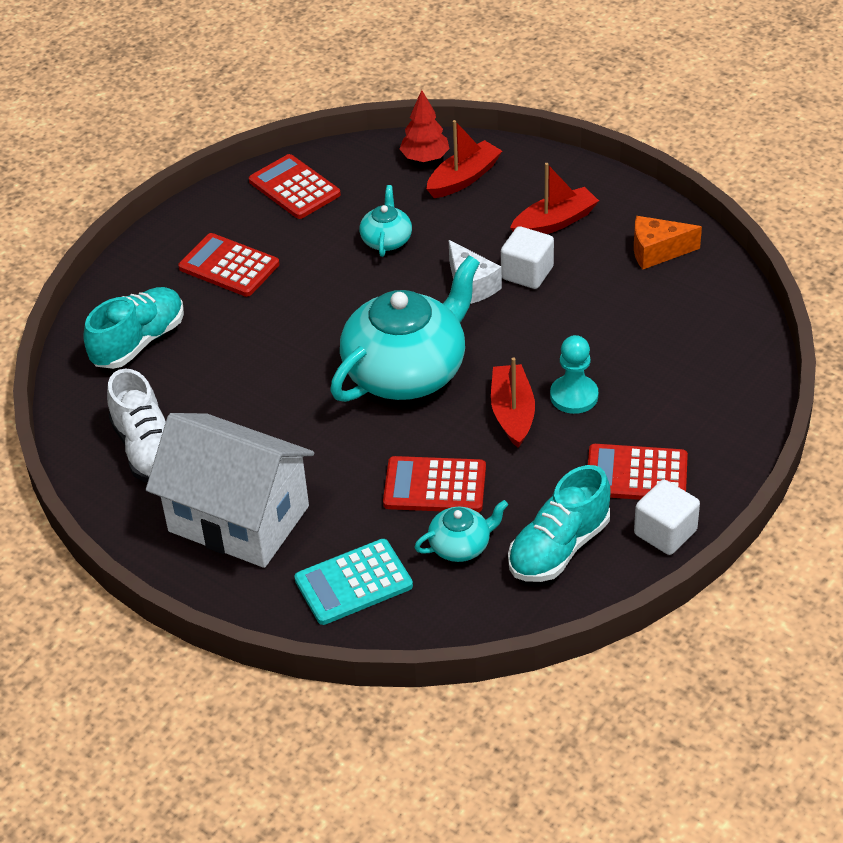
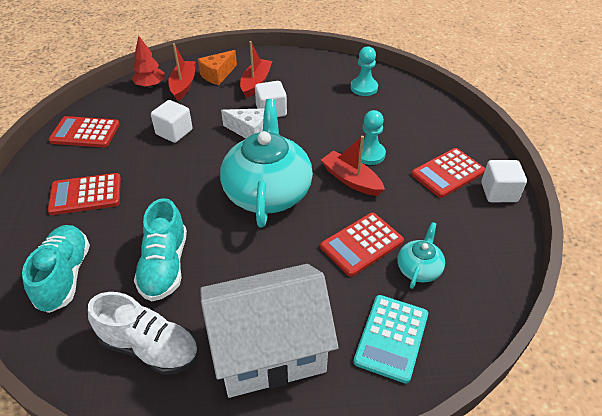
camera: 45 degrees left, 0 degrees up
(386, 240) = (174, 132): turquoise teapot -> white cube
(559, 548) = (466, 234): turquoise shoe -> turquoise shoe (165, 266)
(657, 252) = (320, 73): orange cheese -> orange cheese (217, 75)
(686, 305) = (364, 88): none -> turquoise pawn

